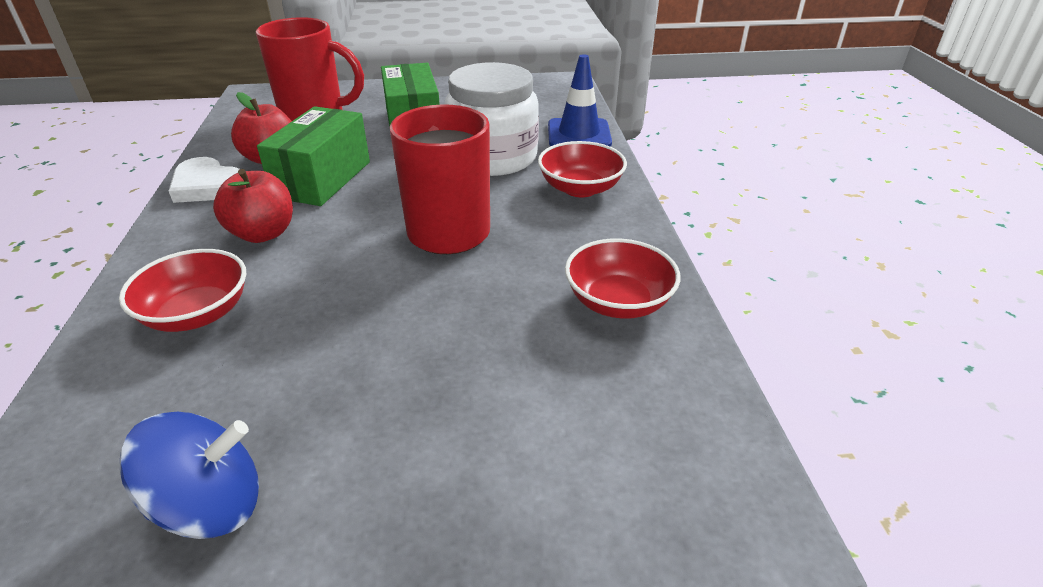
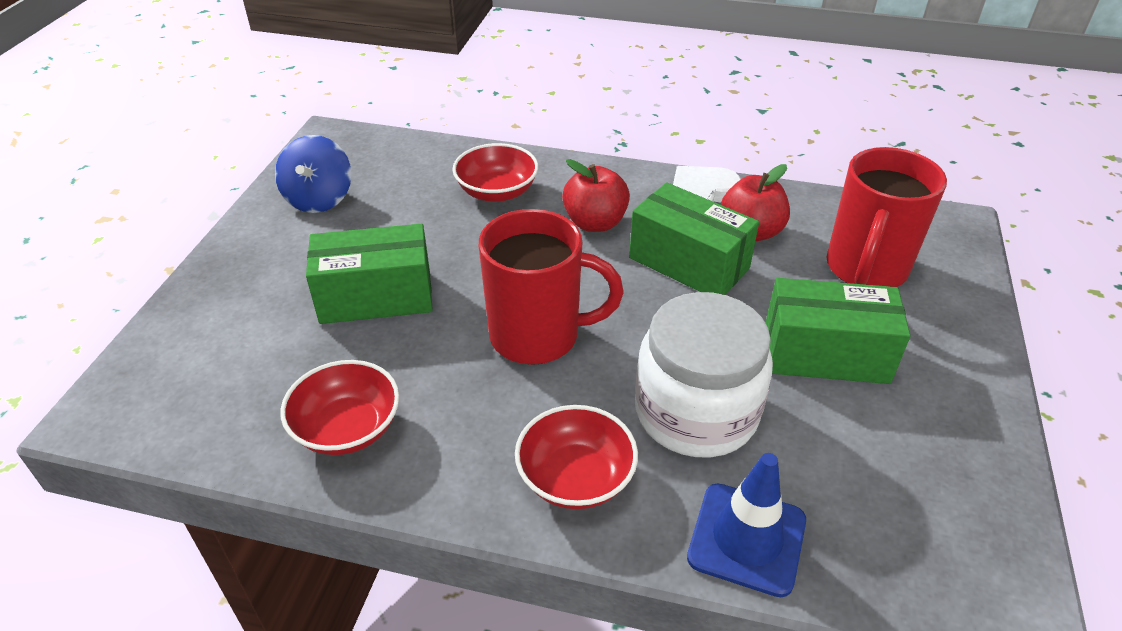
camera: 110 degrees right, 5 degrees up
(433, 348) = (376, 297): none -> green box

